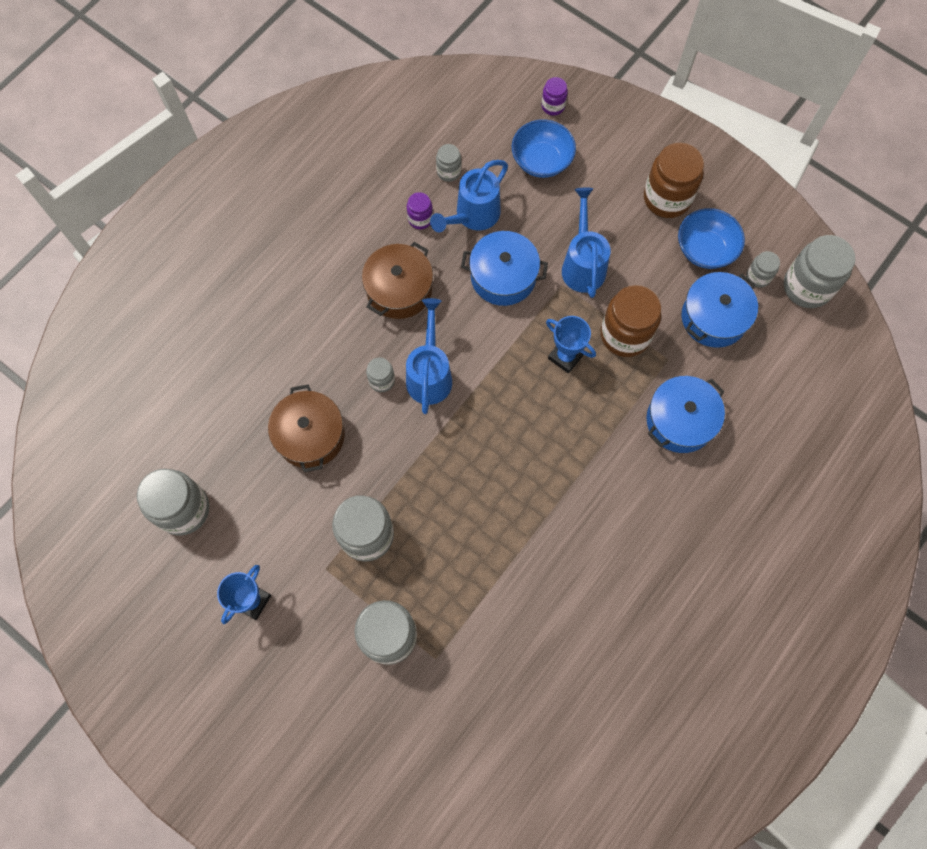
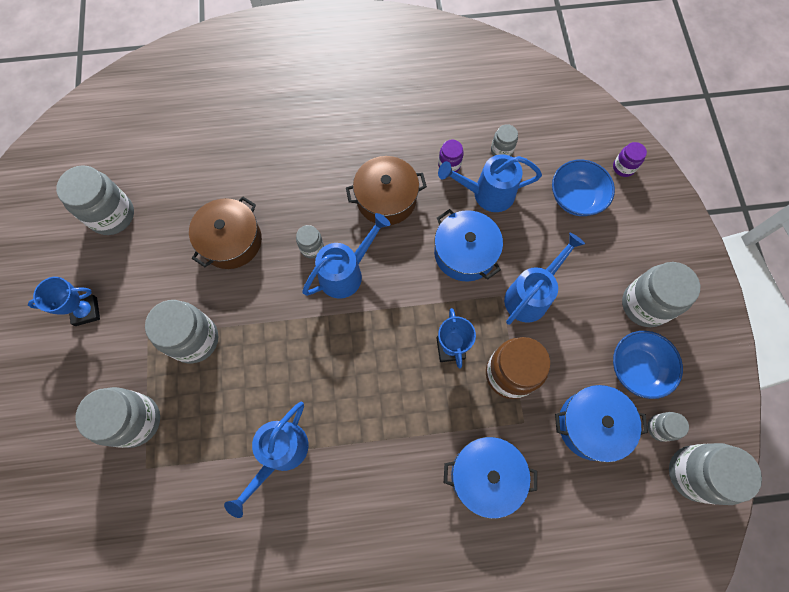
camera: 45 degrees right, 0 degrees up
(523, 548) = (280, 453): none -> blue watering can
(667, 198) = (645, 304): brown jar -> grey jar

